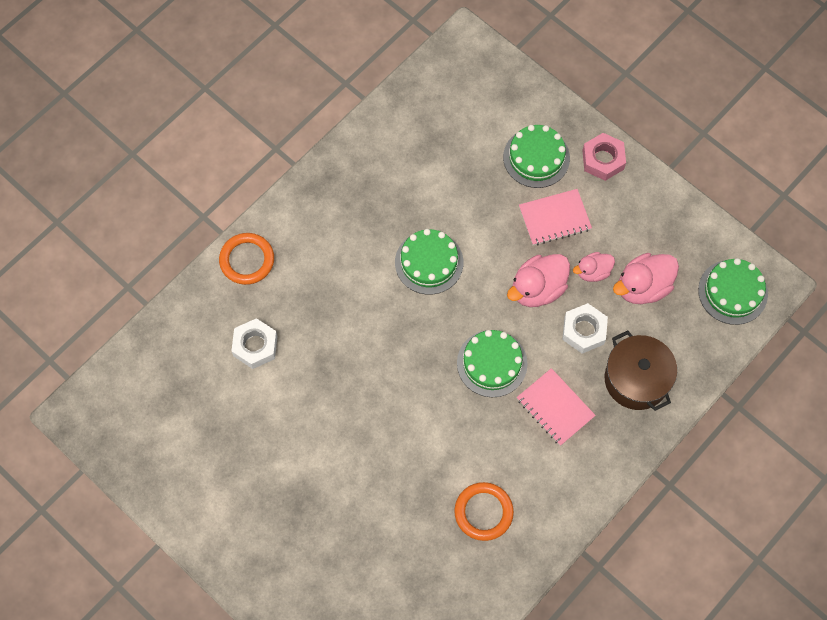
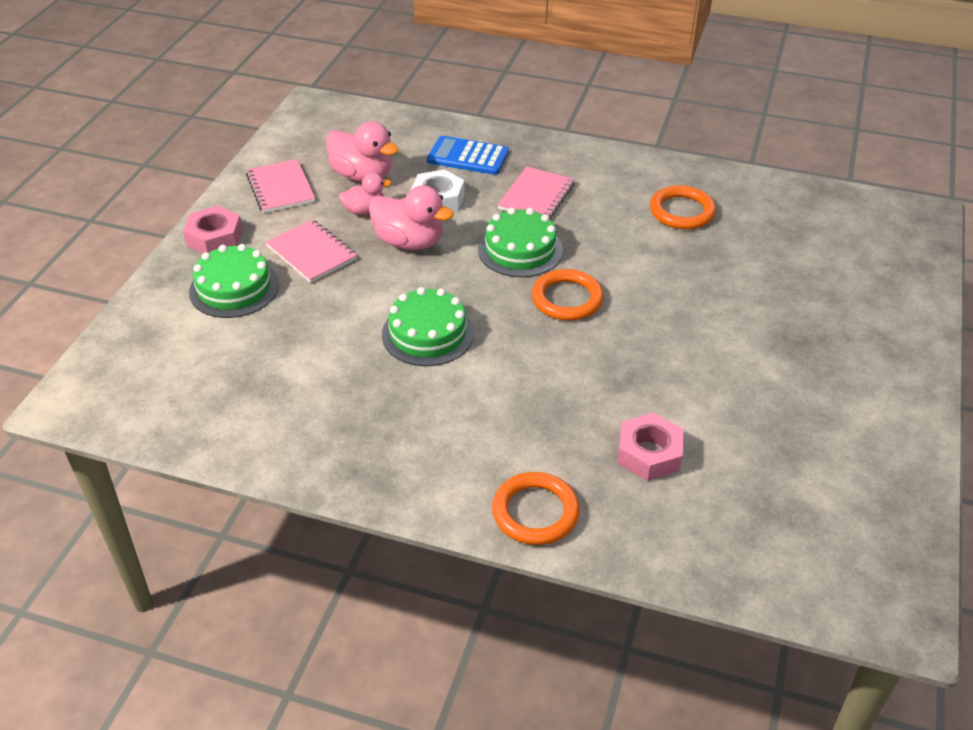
camera: 115 degrees left, 25 degrees down
(255, 346) = (649, 454): white nut -> pink nut
(420, 369) = (567, 299): none -> orange ring
(593, 272) = (364, 210): pink duck -> pink duck turned 60 degrees counterclockwise
(636, 379) = (468, 156): brown pot -> blue calculator
(650, 222) = (281, 188): none -> pink notebook
(732, 292) = (334, 124): green cake -> none

